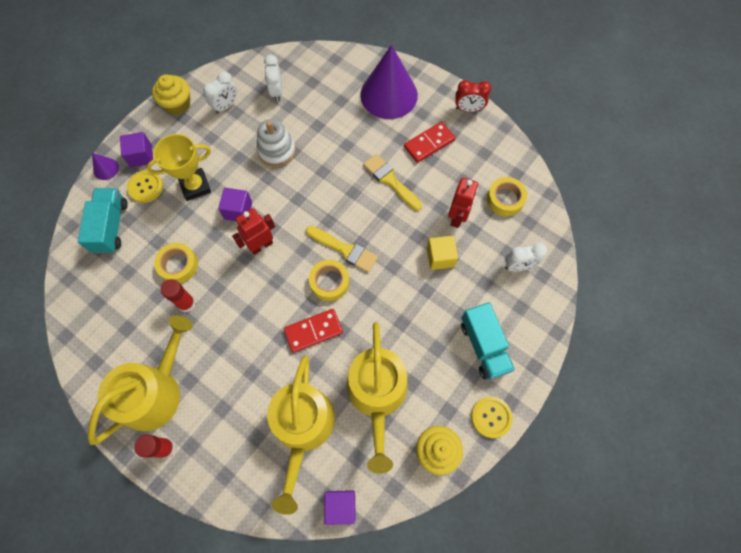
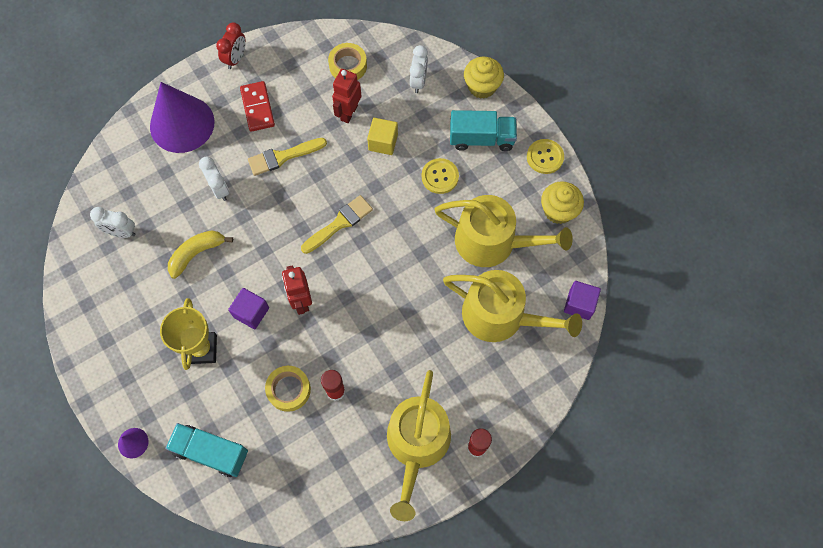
camera: 70 degrees left, 0 degrees up
(141, 156) = (135, 399): purple cube -> none
(145, 187) = (178, 403): yellow button -> yellow button (440, 176)
(155, 391) = (417, 445): yellow watering can -> yellow watering can turned 135 degrees counterclockwise
(177, 104) = (84, 342): yellow cupcake -> yellow cupcake (482, 86)
(226, 106) = (113, 290): white clock -> white clock (219, 189)
(276, 150) = (196, 254): white stacking toy -> yellow banana
(313, 331) = (412, 278): red domino -> none
(329, 282) = (368, 248): yellow tape -> none
(457, 217) = (349, 113): red robot -> red robot turned 105 degrees counterclockwise

